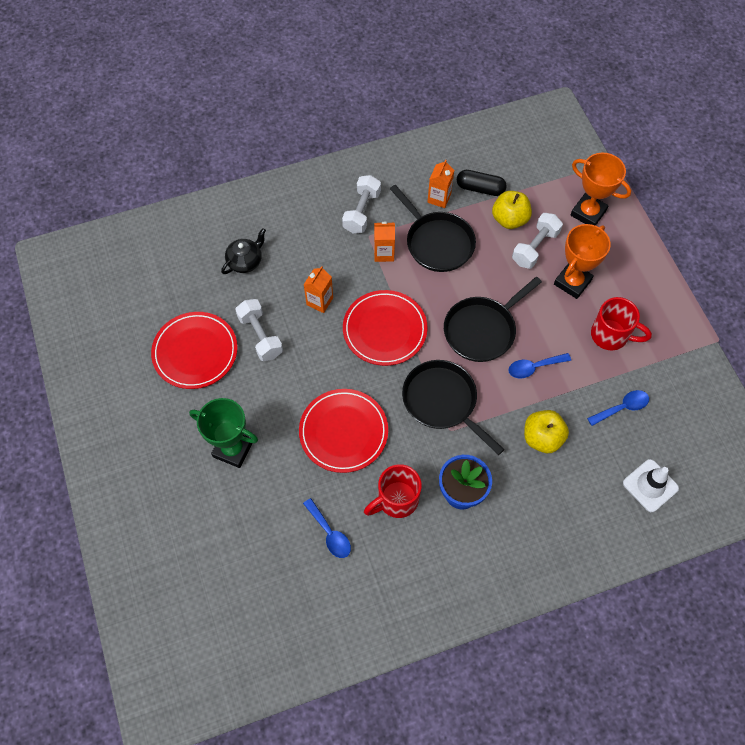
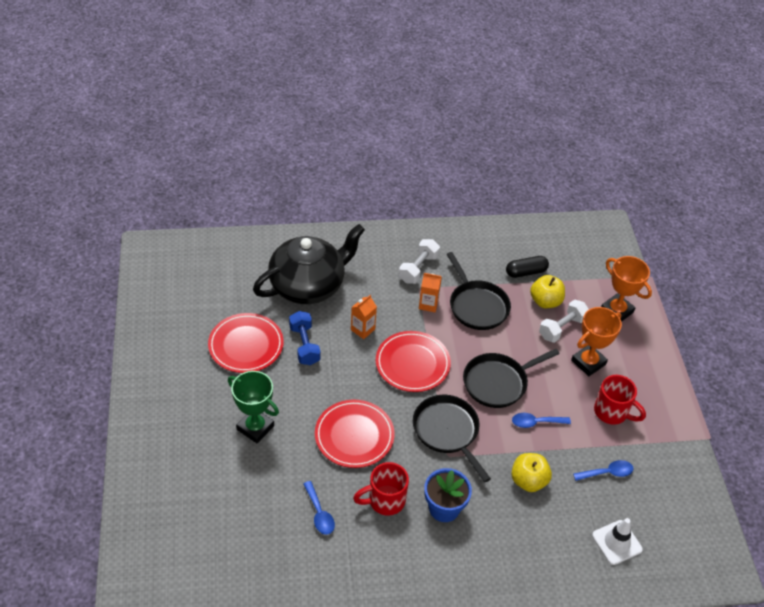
camera: 10 degrees right, 15 degrees down
(245, 261) = (308, 285): black teapot -> black teapot, size x2.37
(260, 336) = (304, 345): white dumbbell -> blue dumbbell
(439, 198) = (488, 272): orange carton -> none
(480, 188) = (526, 272): black capsule -> black capsule turned 45 degrees counterclockwise

